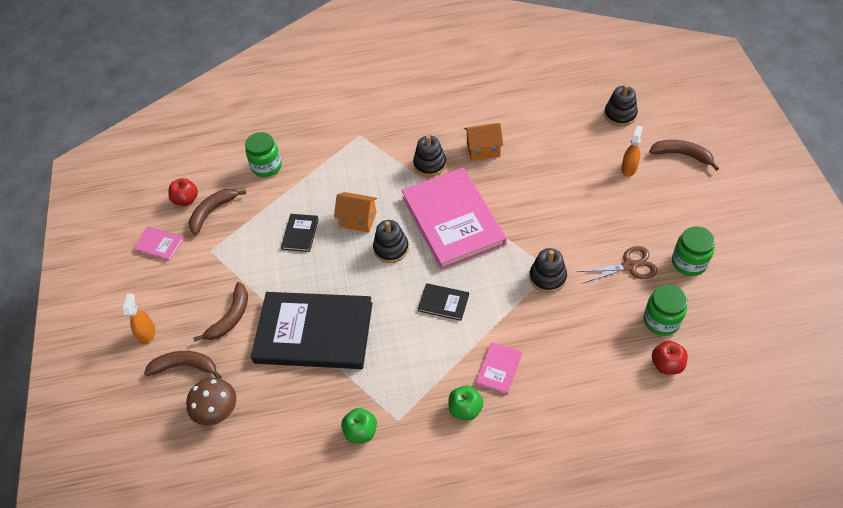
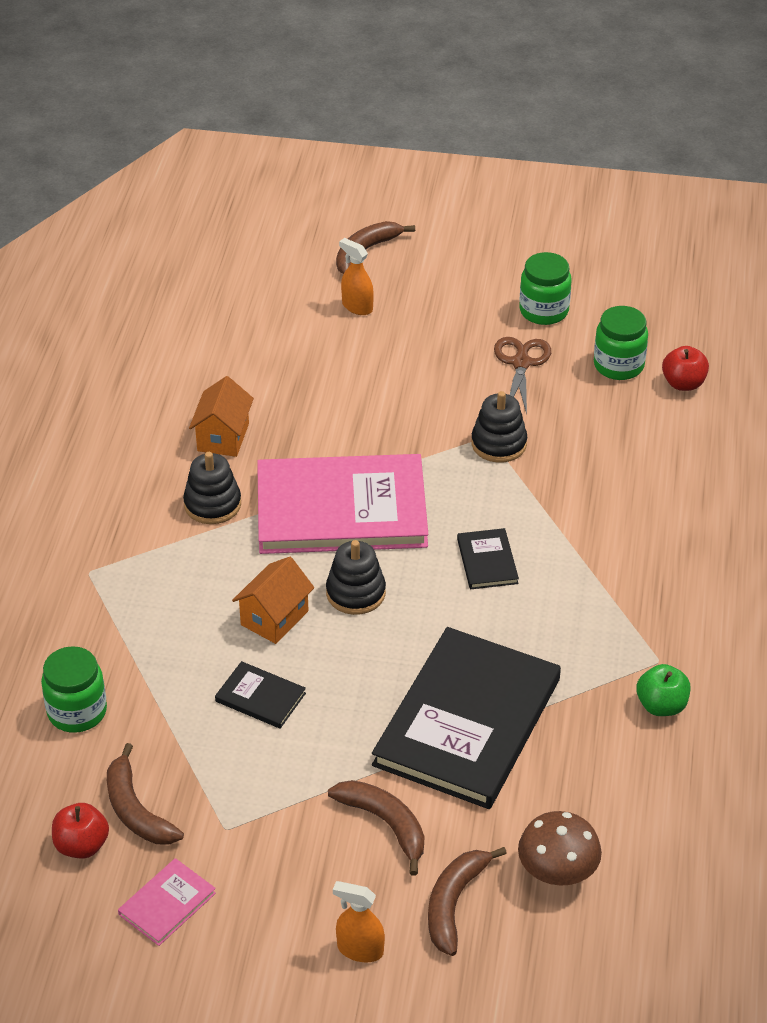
camera: 75 degrees left, 10 degrees down
(443, 303) = (487, 561): black book -> black book turned 45 degrees counterclockwise
(465, 409) = (670, 586): green apple -> none
(499, 369) = (622, 536): pink book -> none
(620, 115) = (252, 280): black stacking toy -> none

